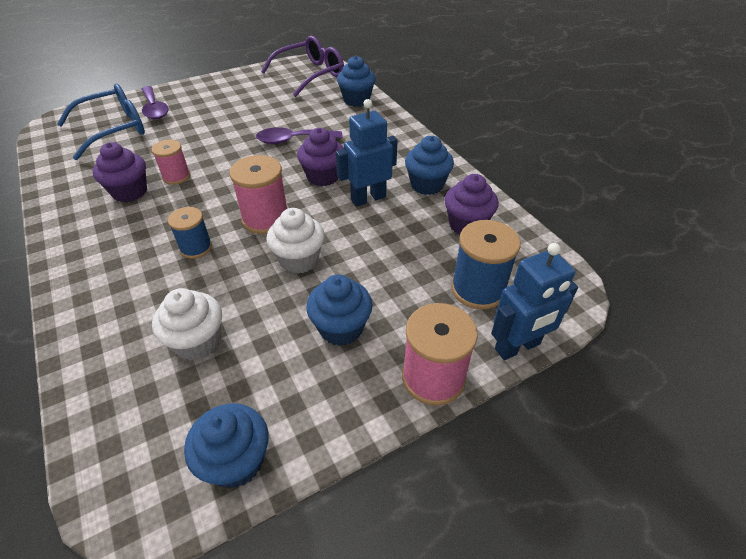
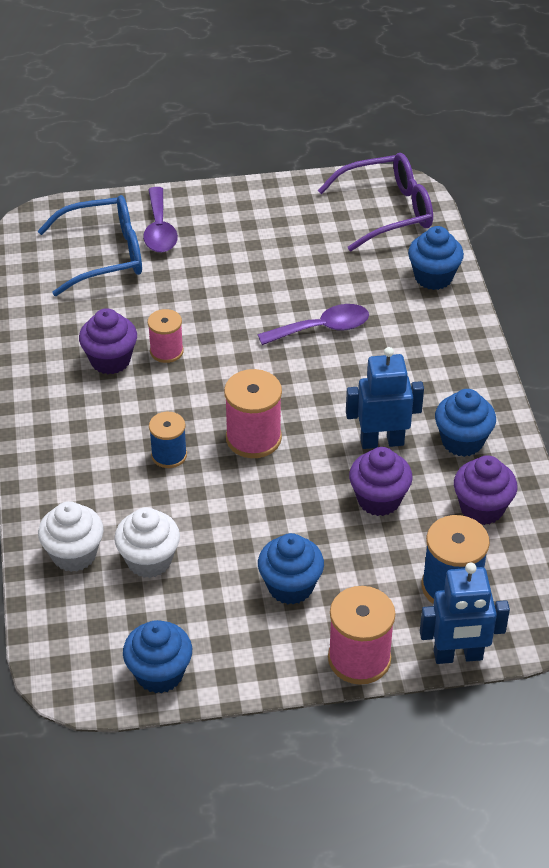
camera: 20 degrees right, 0 degrees up
(293, 140) = (322, 329): purple spoon -> purple spoon turned 150 degrees clockwise
(299, 260) = (274, 500): white cupcake -> white cupcake (74, 554)
(323, 176) = (339, 396): purple cupcake -> purple cupcake (379, 499)

